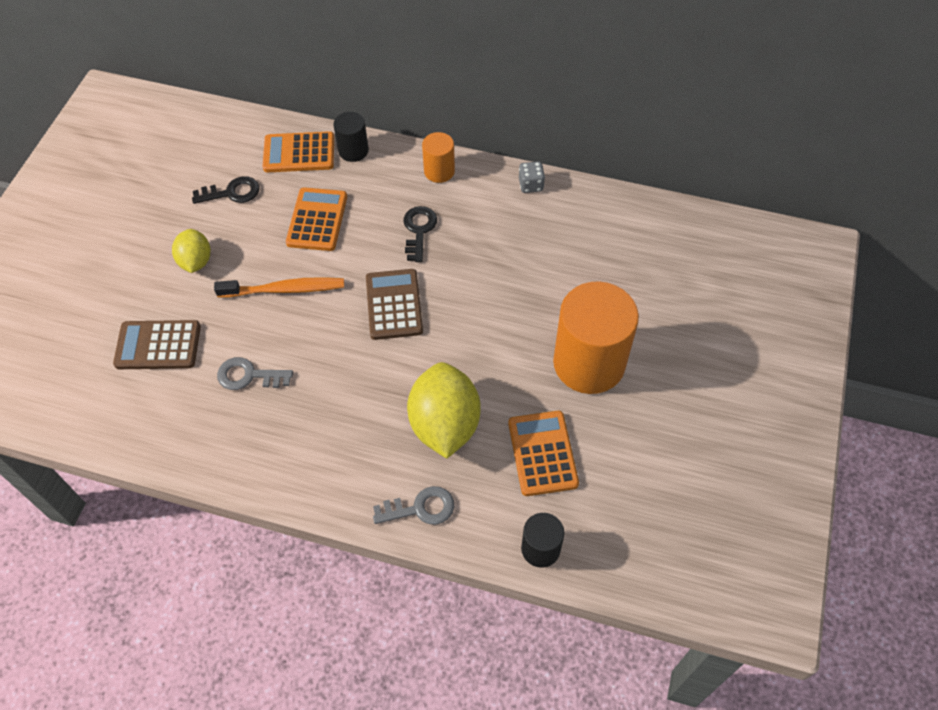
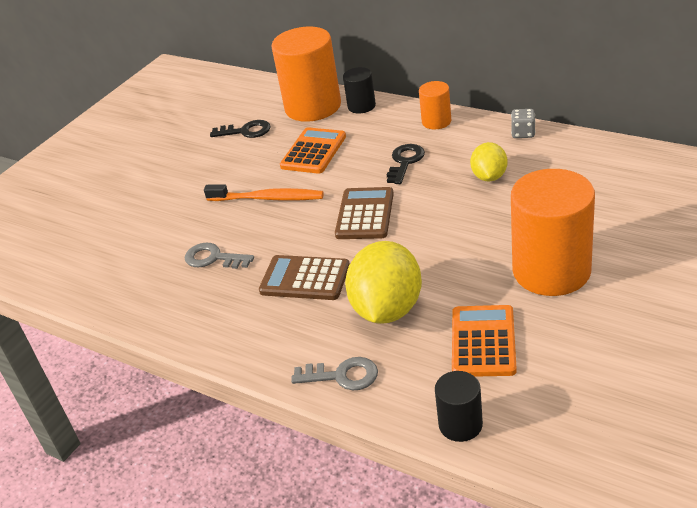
camera: 20 degrees right, 20 degrees down
(158, 345) = (143, 231): brown calculator -> brown calculator (305, 279)
(196, 261) = (198, 176): yellow lemon -> yellow lemon (489, 177)
(299, 153) = (313, 107): orange calculator -> orange cylinder

